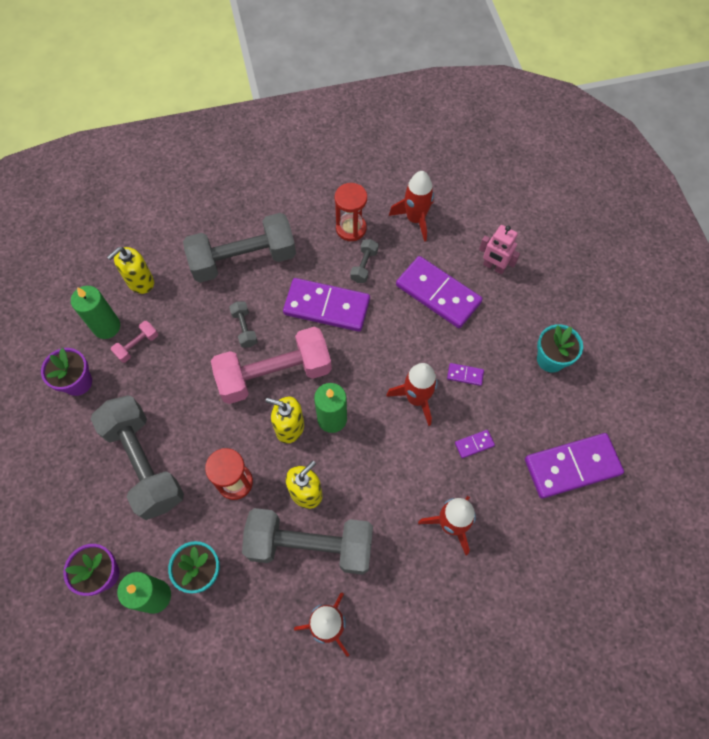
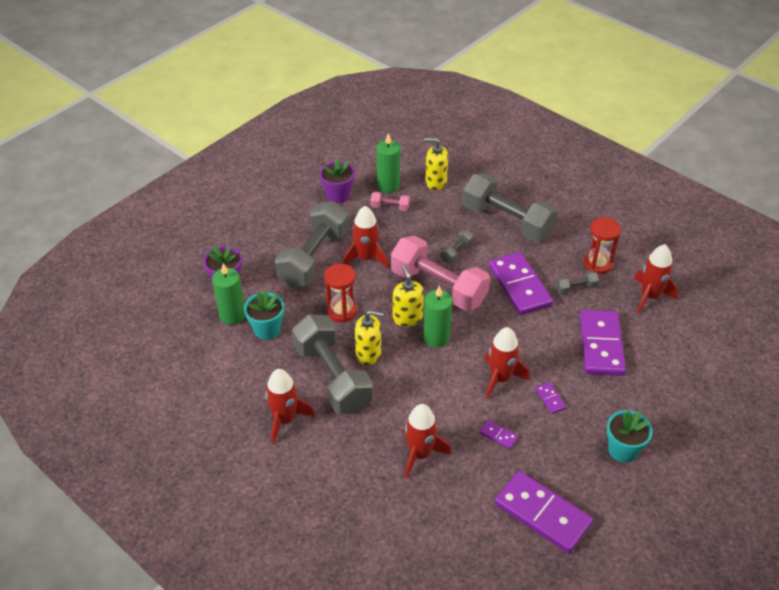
camera: 55 degrees right, 20 degrees down
(185, 413) = (366, 258): none -> red rocket
(493, 267) = (664, 368): pink robot -> none

